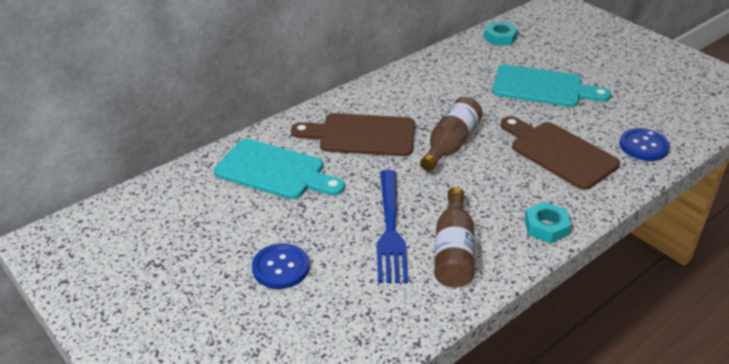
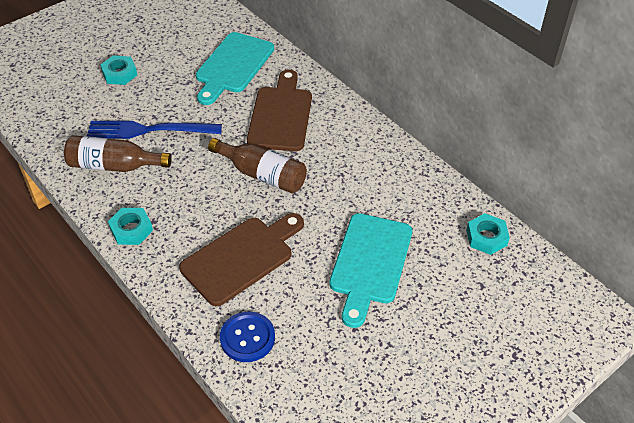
camera: 90 degrees right, 10 degrees up
(281, 267) = (119, 74): blue button -> turquoise nut

